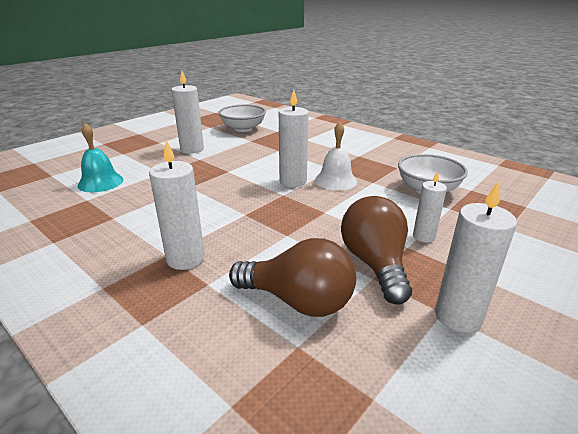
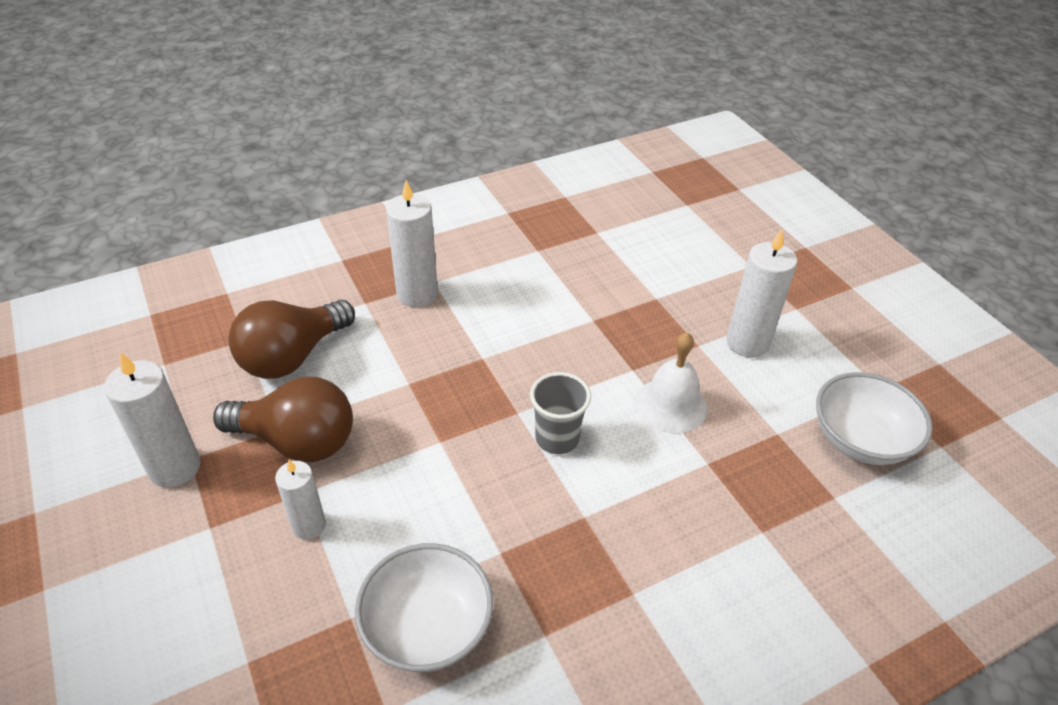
camera: 110 degrees right, 15 degrees up
(100, 182) = (645, 243): turquoise bell -> none
(293, 181) = (557, 438): white candle -> grey cup
(335, 180) = (532, 498): white bell -> white bell (671, 405)

